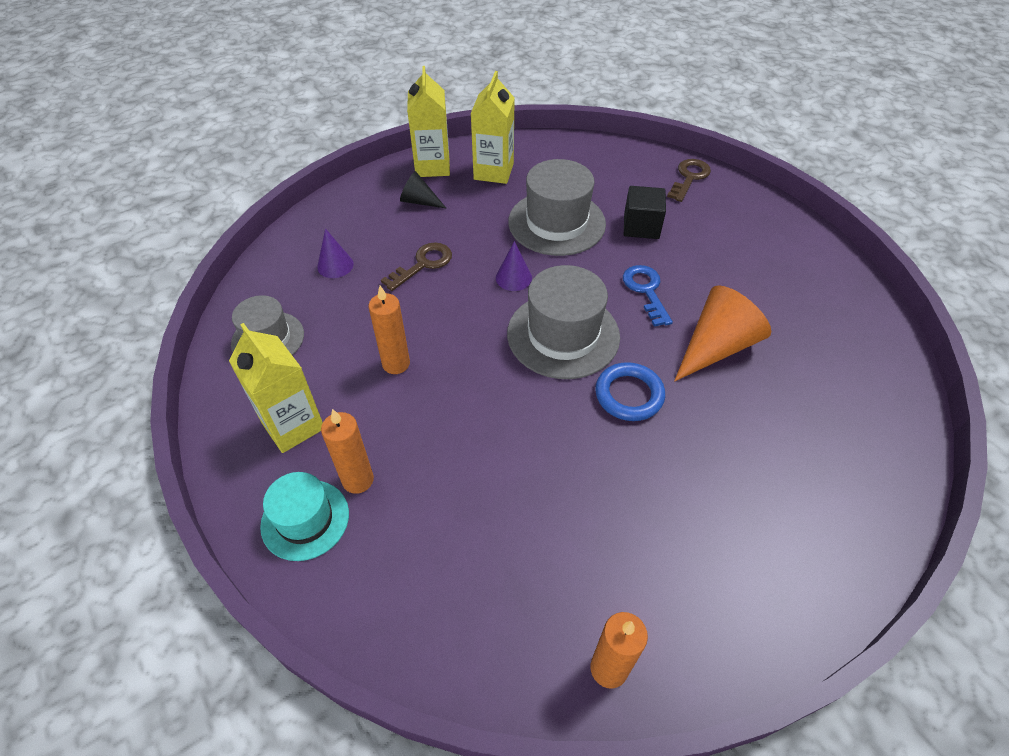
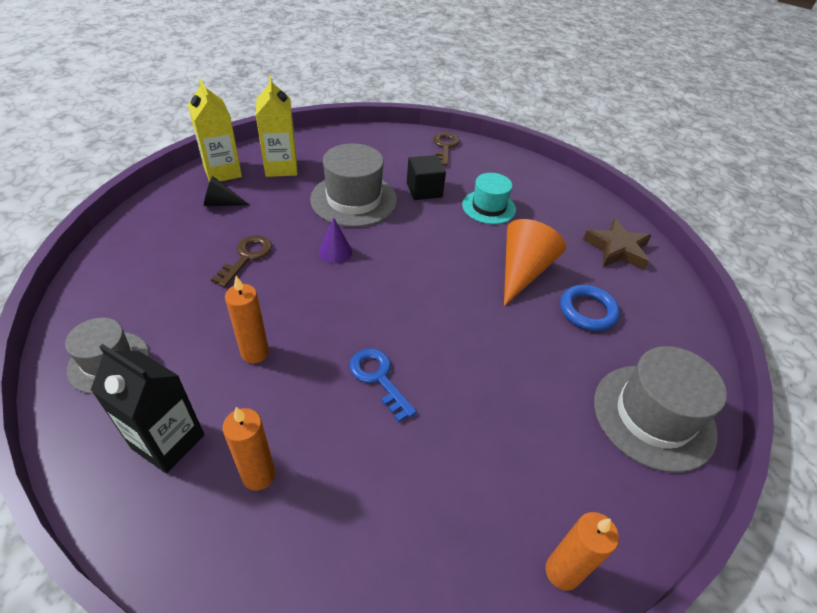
camera: 25 degrees left, 5 degrees down
(293, 425) = (168, 441): yellow carton -> black carton
(305, 519) = (217, 534): turquoise hat -> turquoise hat (488, 207)
(335, 265) = (158, 276): purple cone -> none
(563, 335) = (398, 290): grey hat -> grey hat (653, 416)
(629, 395) = (473, 326): blue ring -> blue ring (588, 311)
(646, 291) = (450, 239): blue key -> blue key (378, 378)
(852, 347) = (617, 249): none -> brown star

